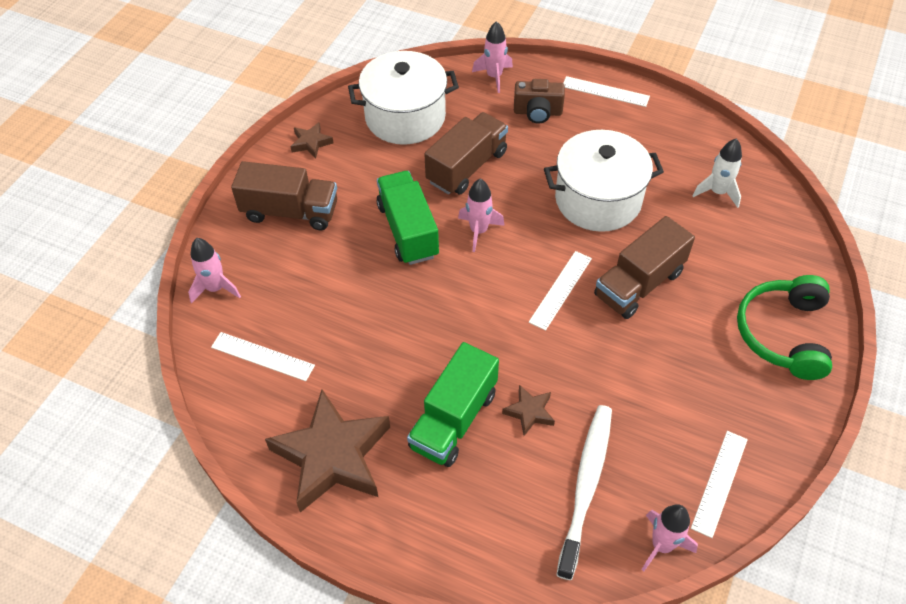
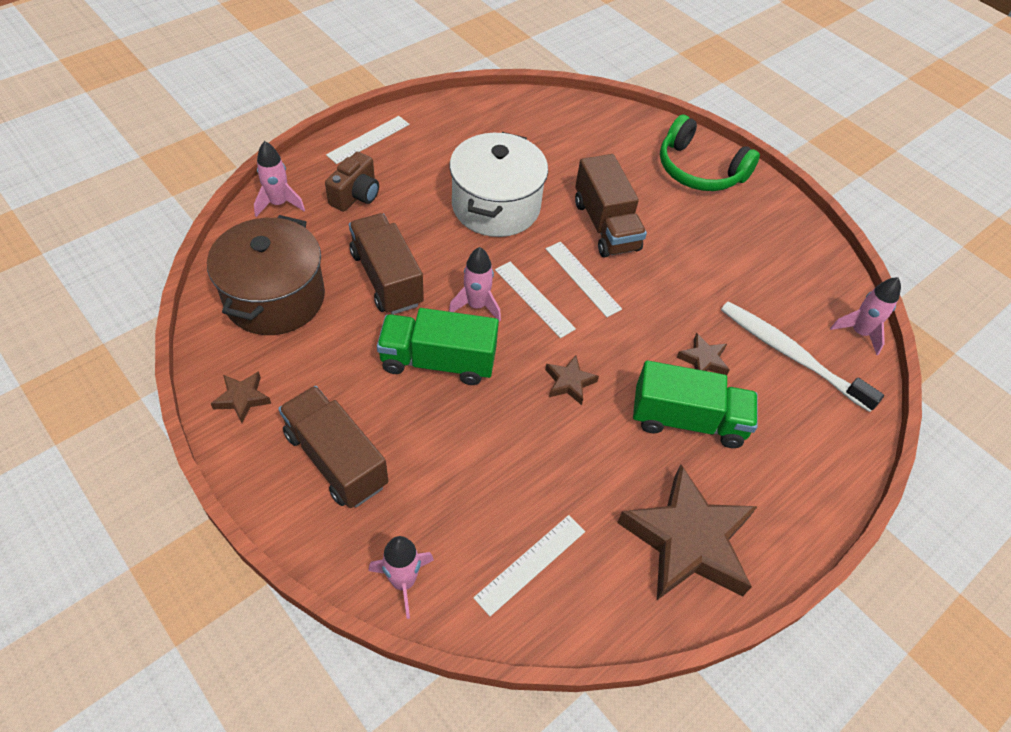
camera: 70 degrees left, 0 degrees up
(290, 212) = (336, 459): brown truck -> brown truck turned 75 degrees counterclockwise
(405, 117) = (275, 298): white pot -> brown pot
(440, 321) = (569, 382): none -> brown star
(453, 419) = (687, 420): green truck -> green truck turned 45 degrees counterclockwise
(717, 192) = (538, 133): white rocket -> none
(719, 482) = (816, 272): white ruler -> white ruler (534, 299)

